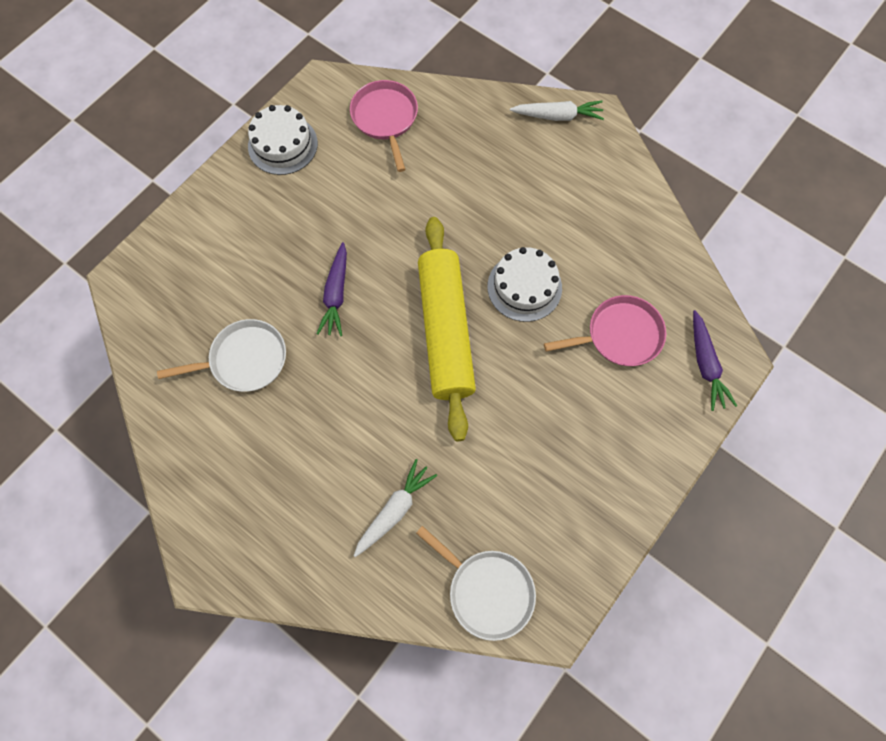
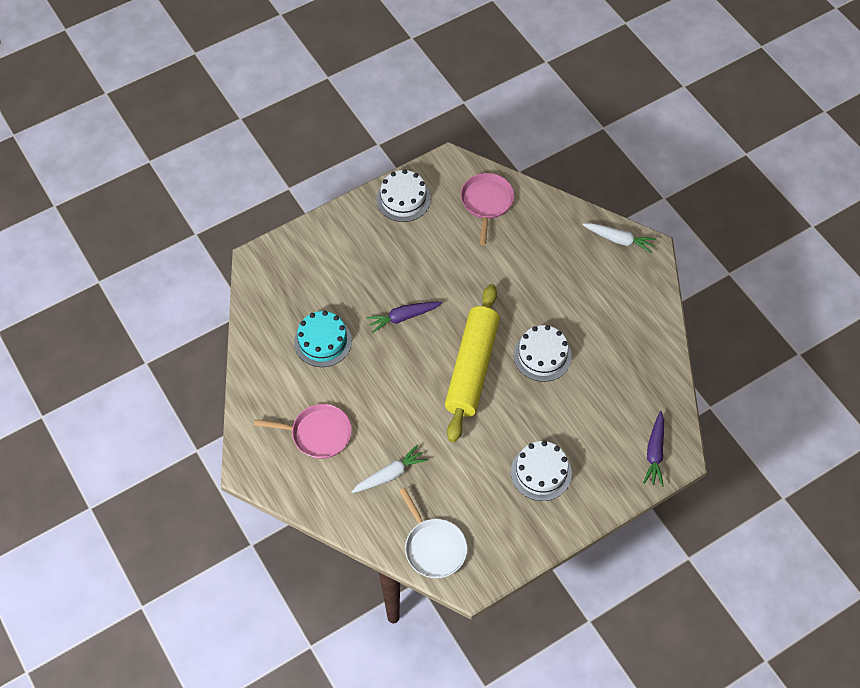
camera: 20 degrees right, 10 degrees down
(245, 359) = (323, 341): white pan -> turquoise cake
(336, 294) = (403, 317): purple carrot -> purple carrot turned 45 degrees clockwise
(581, 439) = (541, 472): none -> white cake
(620, 335) = (599, 411): pink pan -> pink pan (318, 434)

